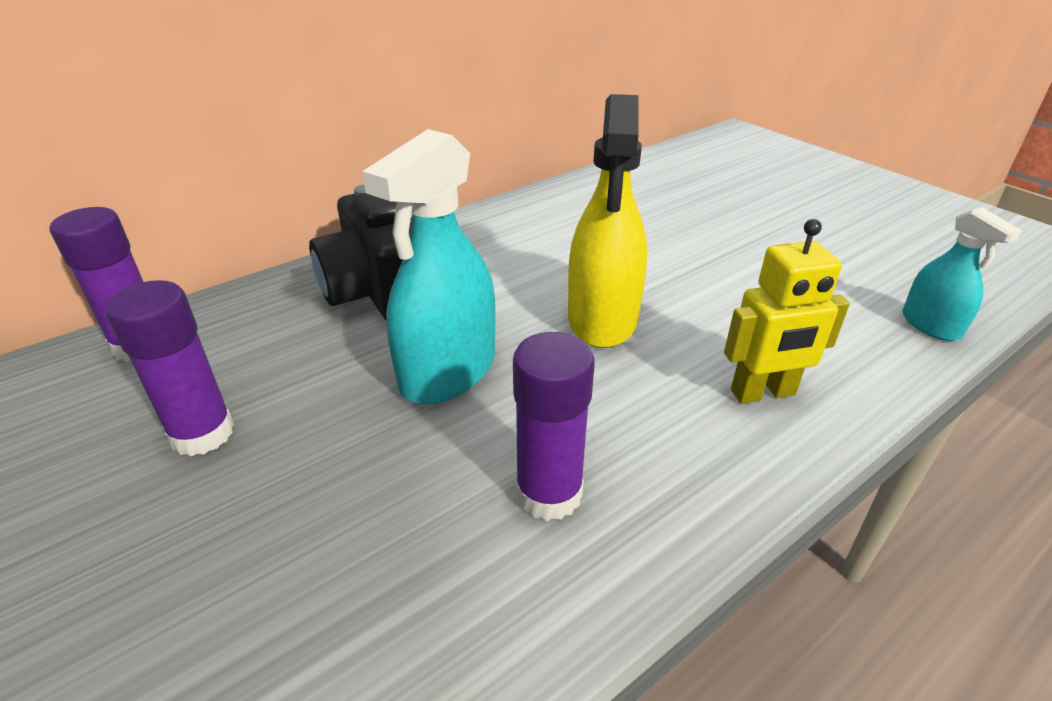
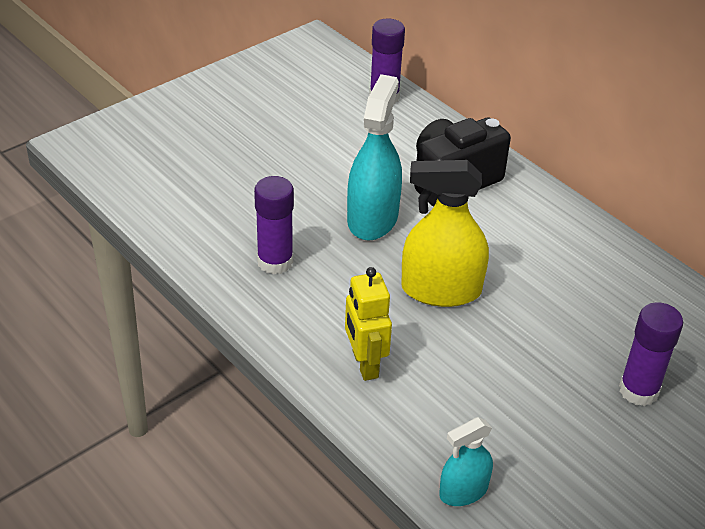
camera: 85 degrees right, 5 degrees up
(202, 433) = (313, 137): purple glue stick -> purple glue stick (638, 390)
(448, 371) = (372, 218): turquoise spray bottle -> turquoise spray bottle turned 75 degrees clockwise

